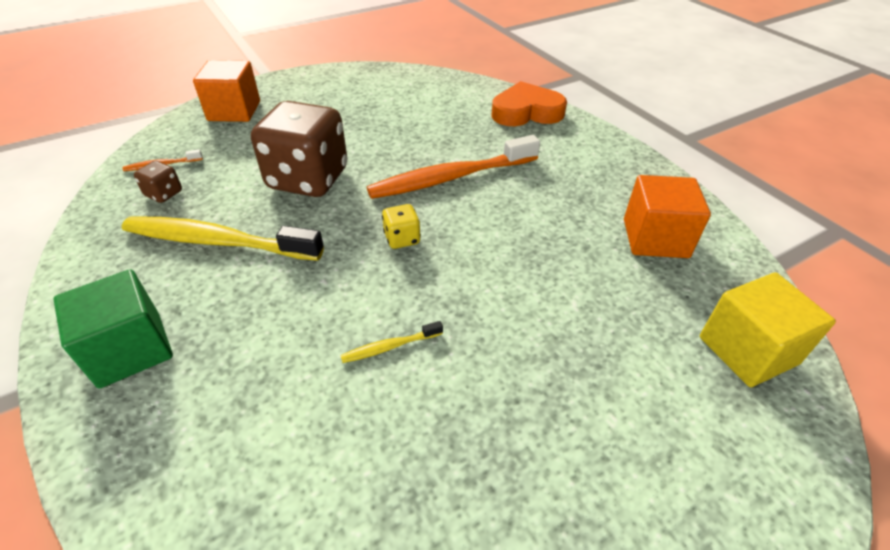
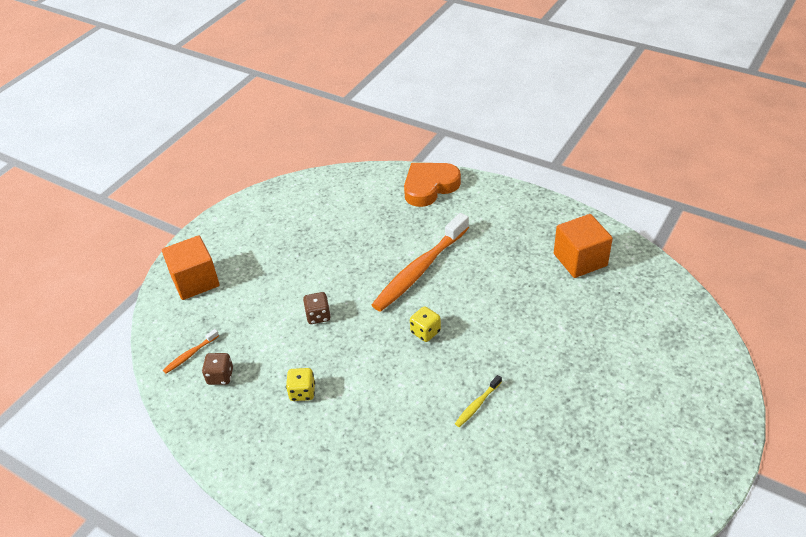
camera: 25 degrees left, 0 degrees up
(130, 349) = (322, 485): green cube -> none
(218, 241) = (302, 392): yellow toothbrush -> yellow dice
(308, 179) = (318, 316): brown dice -> brown dice, size x0.42
(747, 350) = (666, 312): yellow cube -> none

